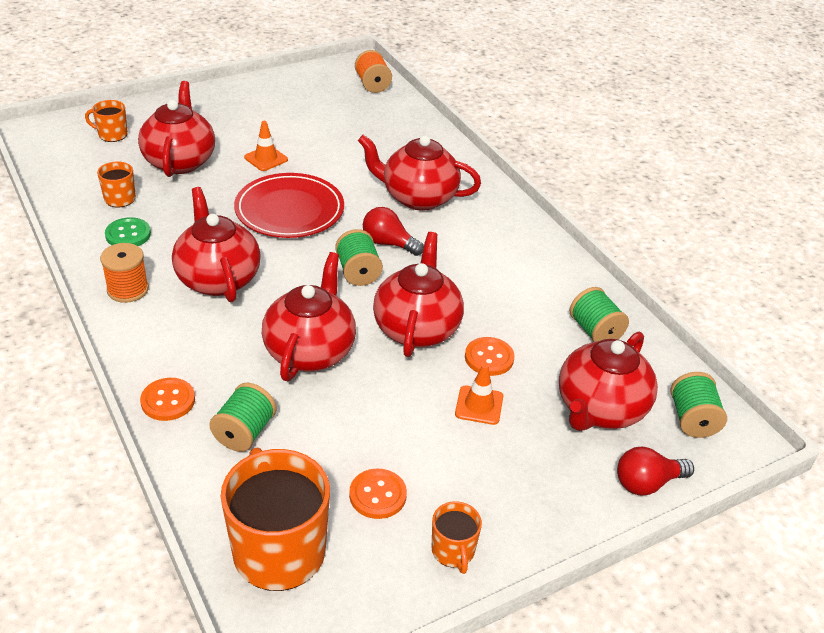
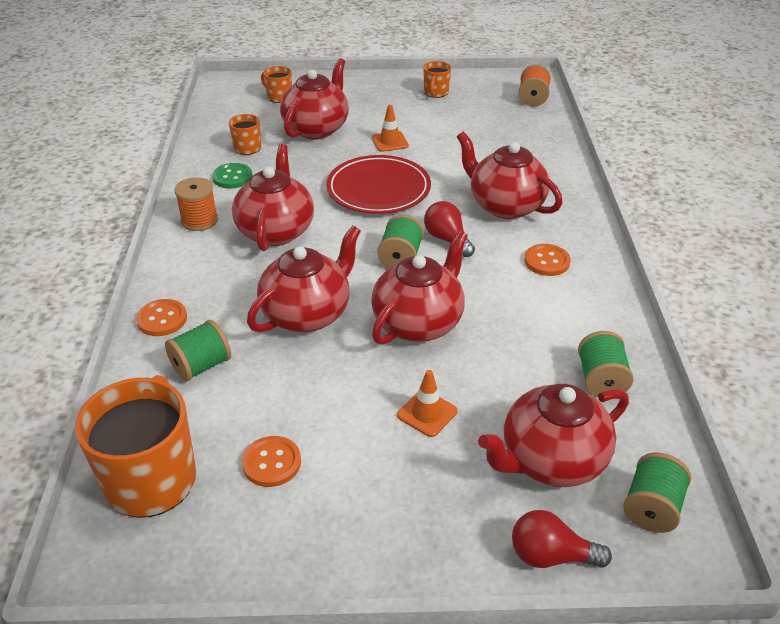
camera: 30 degrees right, 0 degrees up
(453, 551) = (301, 543): orange mug -> orange mug (436, 92)
(489, 358) = (469, 371): orange button -> orange button (546, 261)

